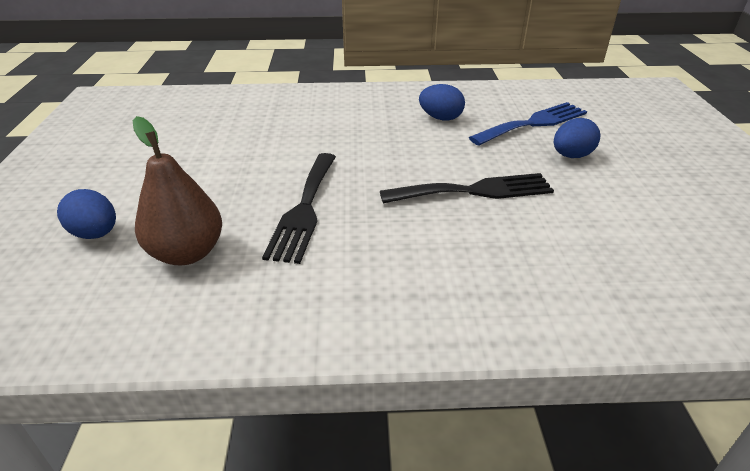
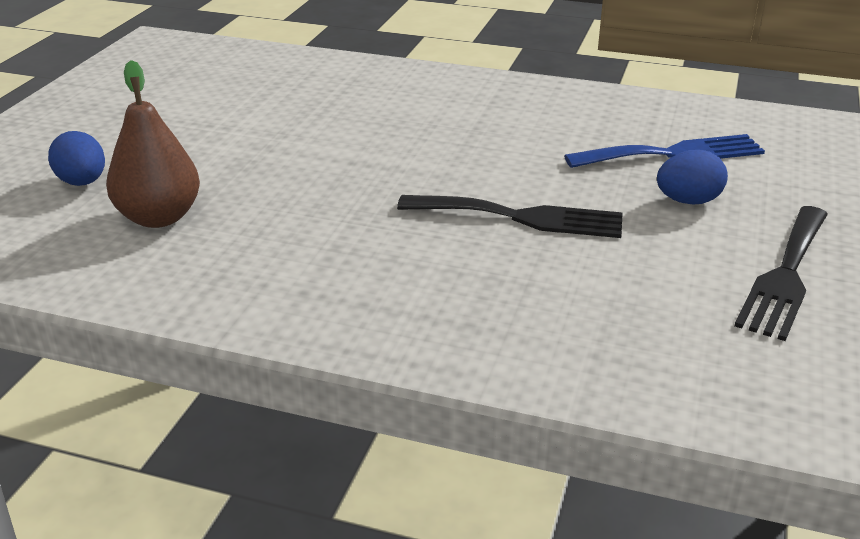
camera: 20 degrees right, 5 degrees down
(304, 209) = (306, 199): black fork -> black fork (785, 275)
(440, 118) = (550, 127): blue egg -> none

